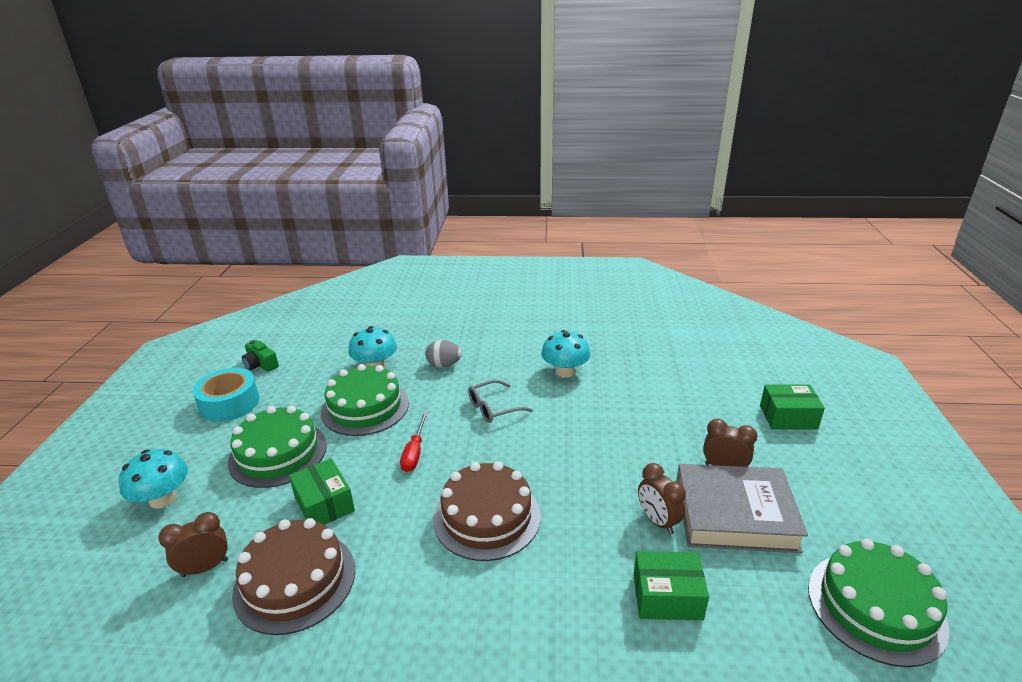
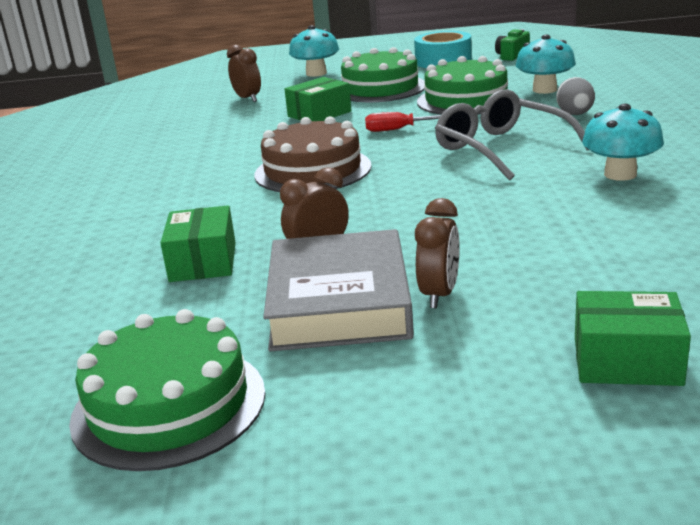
camera: 85 degrees right, 5 degrees down
(295, 581) = (234, 123): brown cake -> none
(493, 408) = (500, 148): grey glasses -> grey glasses, size x1.66
(788, 417) = (627, 361): green box -> green box turned 75 degrees counterclockwise

